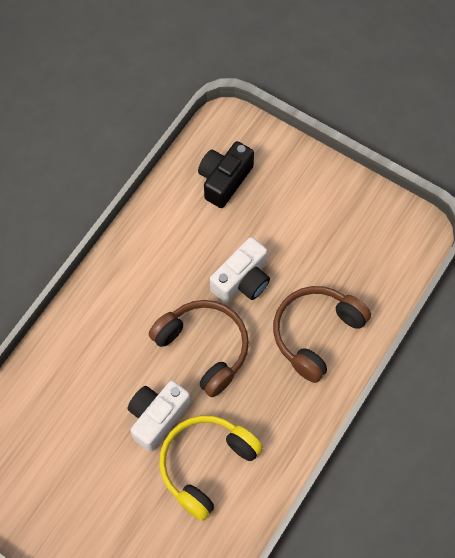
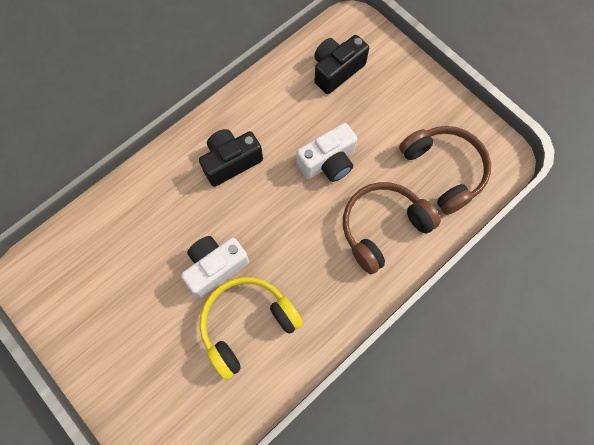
camera: 15 degrees right, 5 degrees up
(141, 305) = (231, 162): none -> black camera
(204, 348) = (276, 214): brown headphones -> brown headphones (444, 170)

